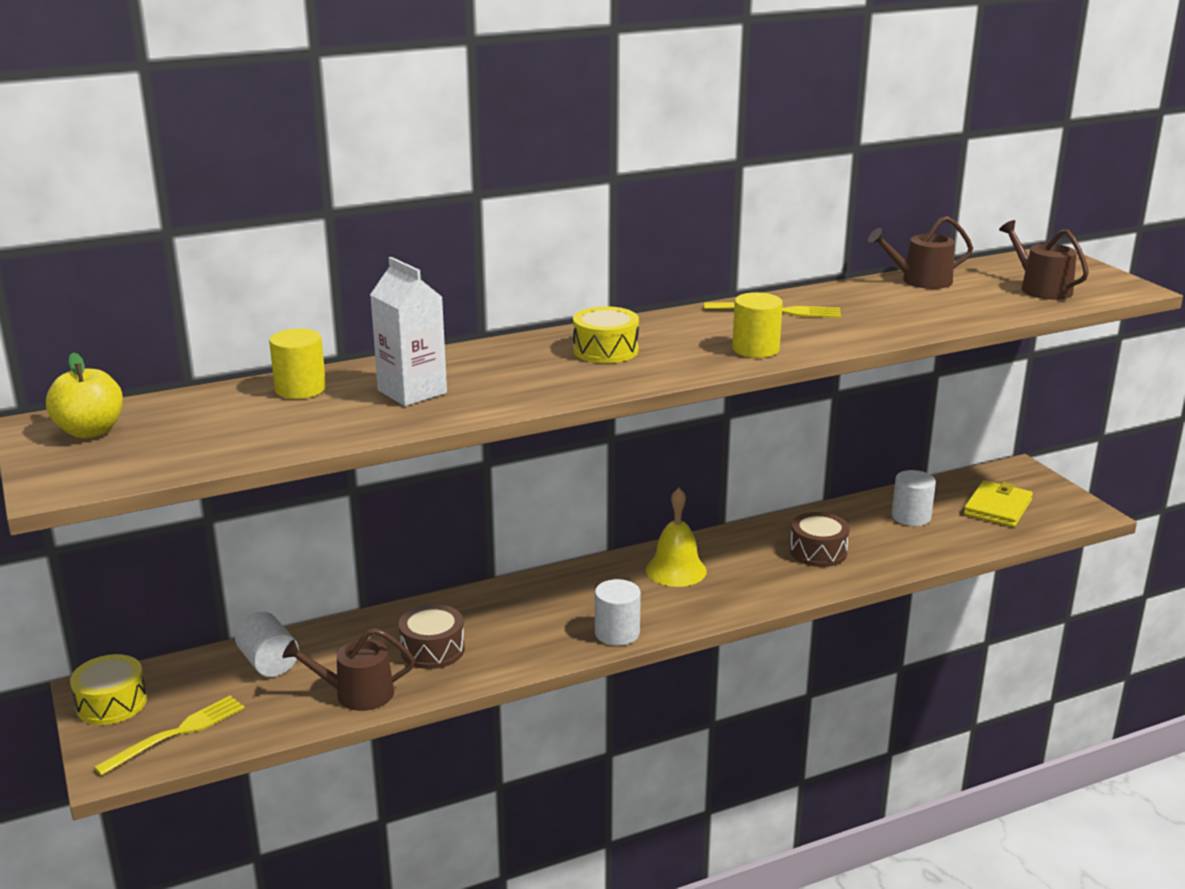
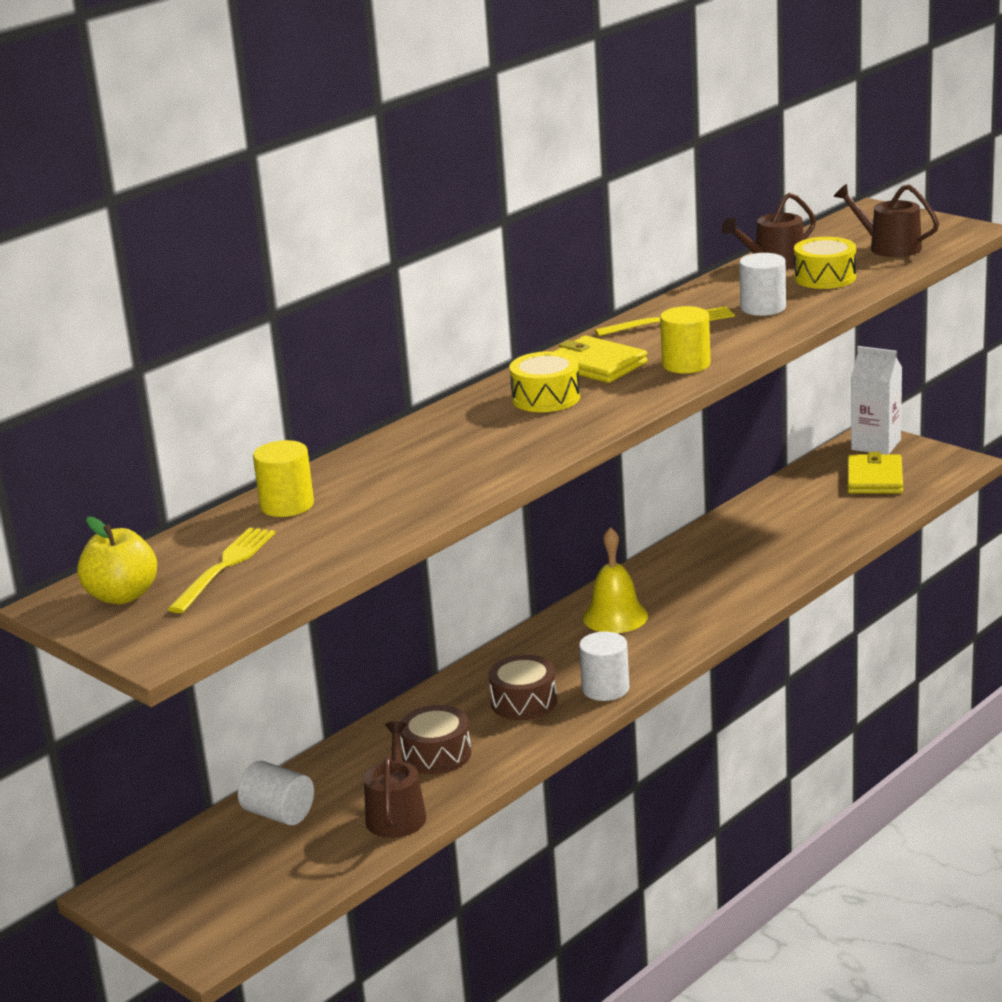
camera: 20 degrees left, 0 degrees up
(111, 703) = (148, 897): yellow drum -> yellow drum (825, 277)
(177, 733) = (246, 901): yellow fork -> yellow fork (225, 567)
(356, 693) = (396, 814): brown watering can -> brown watering can turned 120 degrees clockwise
(412, 392) = (403, 481): white carton -> white carton (876, 445)
(678, 332) = (596, 365): none -> yellow wallet
(818, 552) = (738, 563): brown drum -> brown drum (524, 702)
(911, 517) = (801, 508): white cylinder -> white cylinder (763, 308)

